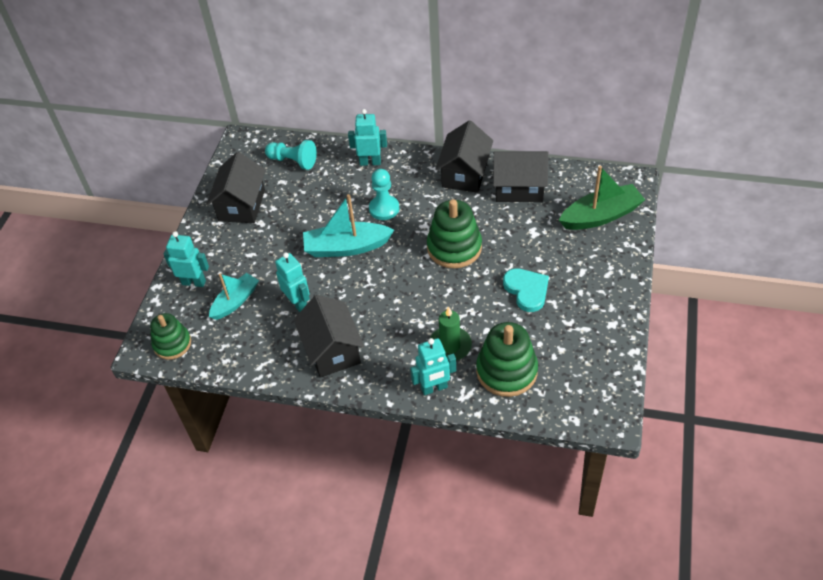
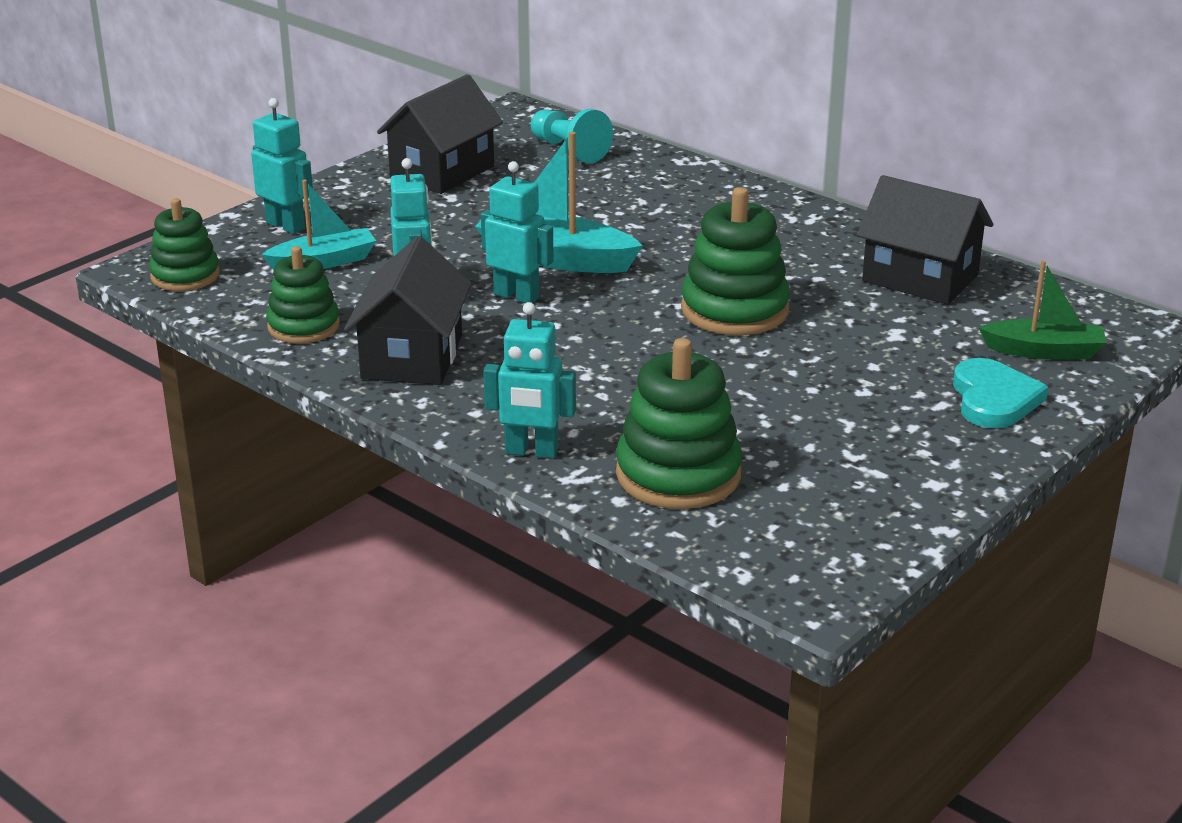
camera: 25 degrees right, 20 degrees down
(263, 353) = (303, 326): none -> green stacking toy
(370, 162) = (691, 183): turquoise robot -> turquoise robot (516, 296)
(384, 208) = (661, 236): turquoise pawn -> none
(450, 346) = (610, 414): green candle -> none
(464, 174) = (838, 237): black house -> none
(526, 290) = (813, 394): turquoise heart -> turquoise heart (994, 399)
(601, 216) = (1044, 351): green boat -> green boat, size x0.66

